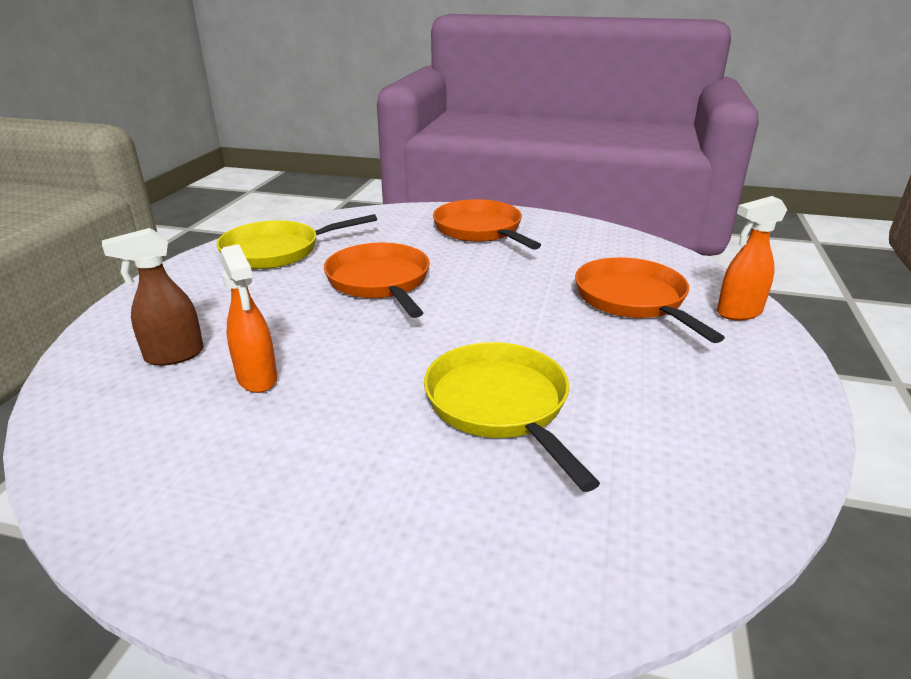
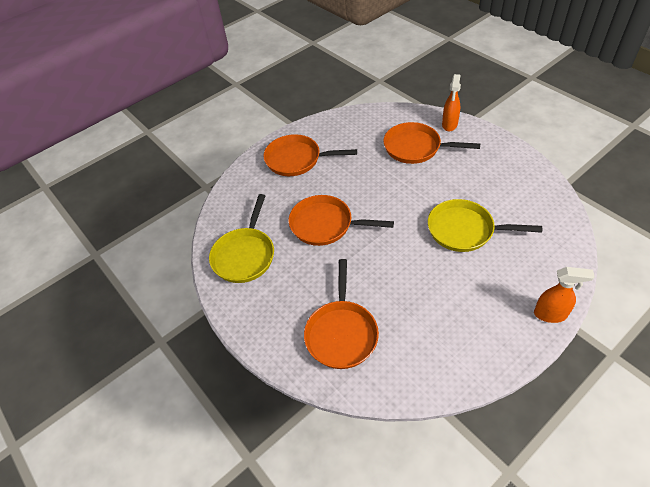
camera: 50 degrees left, 20 degrees up
(173, 356) = (341, 332): brown spray bottle -> orange pan
(257, 379) = (389, 304): orange spray bottle -> orange spray bottle (550, 314)

